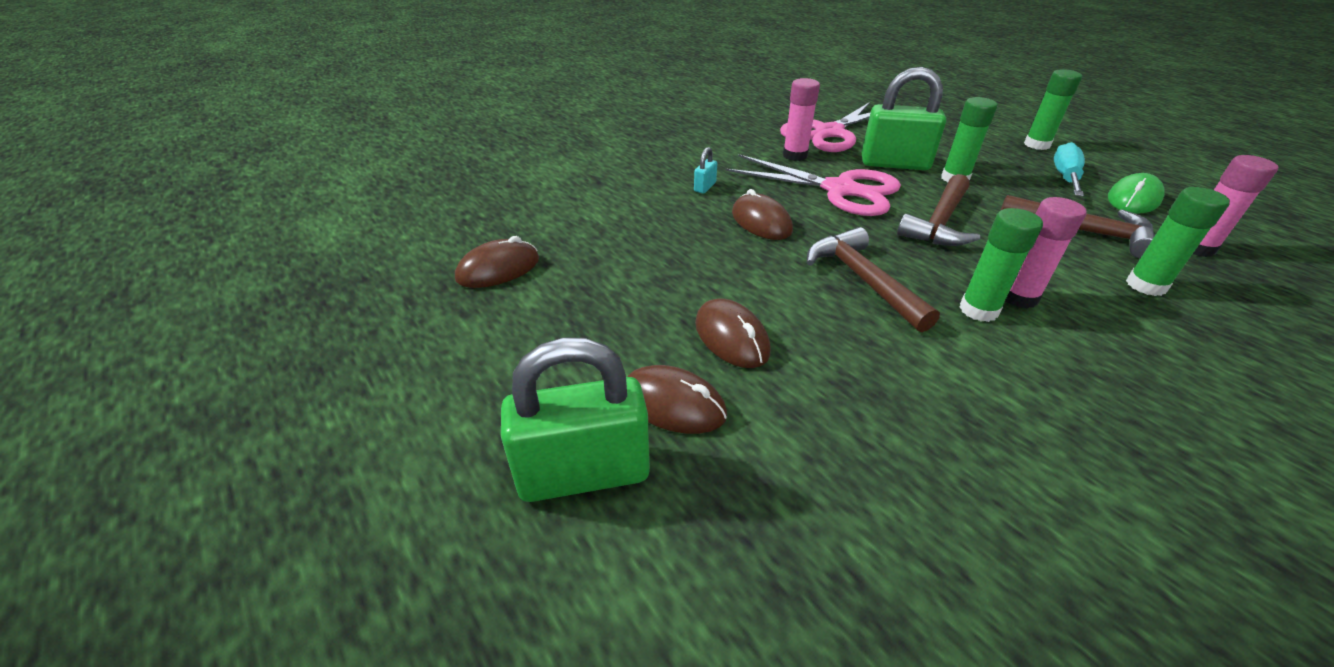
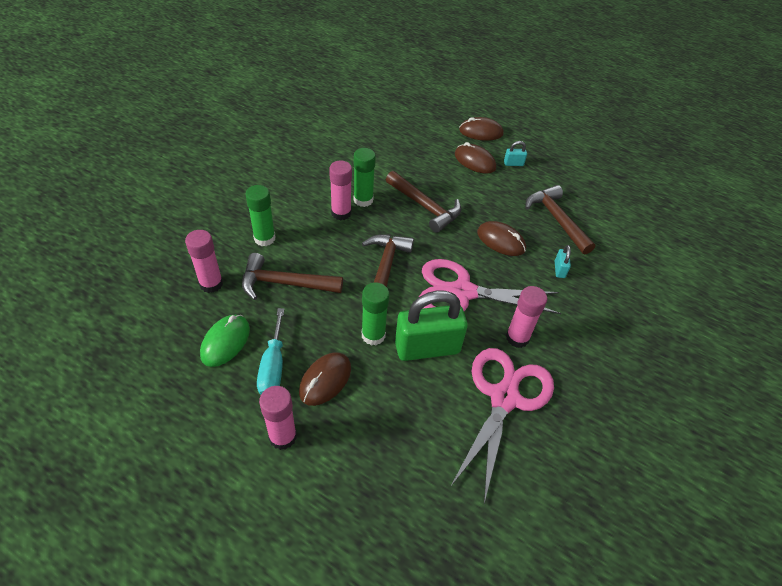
camera: 155 degrees right, 10 degrees up
(498, 269) = (609, 173): brown mouse -> brown mouse (325, 380)
(583, 473) = (494, 109): green padlock -> none
(655, 317) = (513, 164): none -> turquoise padlock
(658, 229) = (557, 219): none -> brown hammer
(1037, 145) = (283, 437): green glue stick -> pink glue stick

